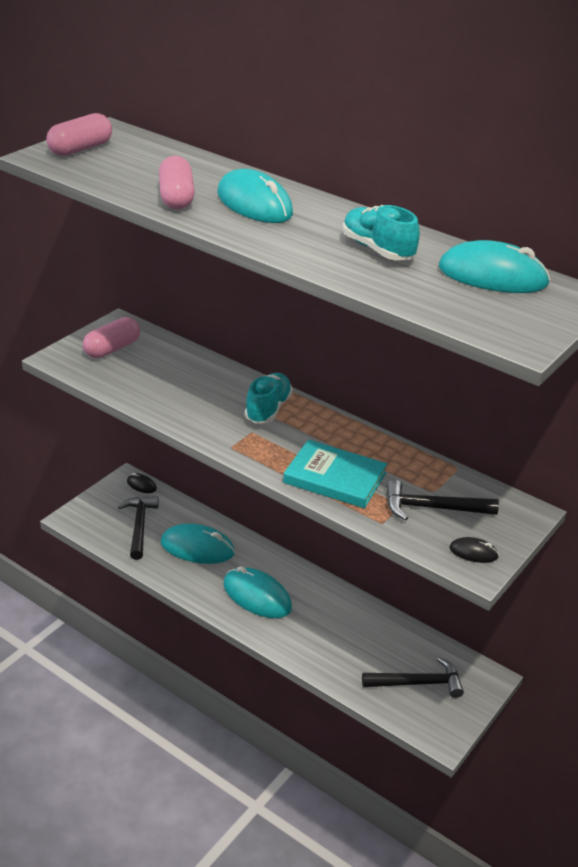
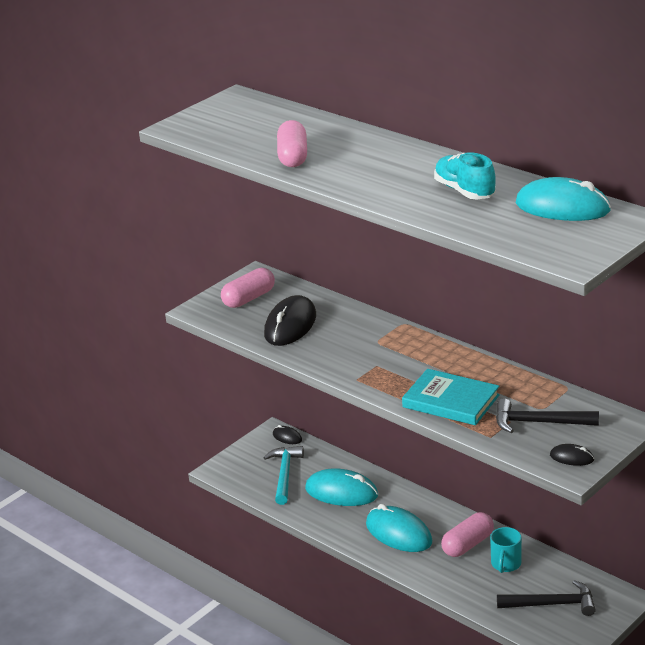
camera: 10 degrees right, 5 degrees down
(80, 149) = (210, 118): pink capsule -> pink capsule (468, 544)
(139, 526) = (285, 474): black hammer -> turquoise hammer
(157, 381) = (290, 325): none -> black mouse
(254, 204) = (361, 157): turquoise mouse -> none
(268, 409) = (393, 345): turquoise shoe -> none
(367, 635) = (506, 564): none -> turquoise mug

